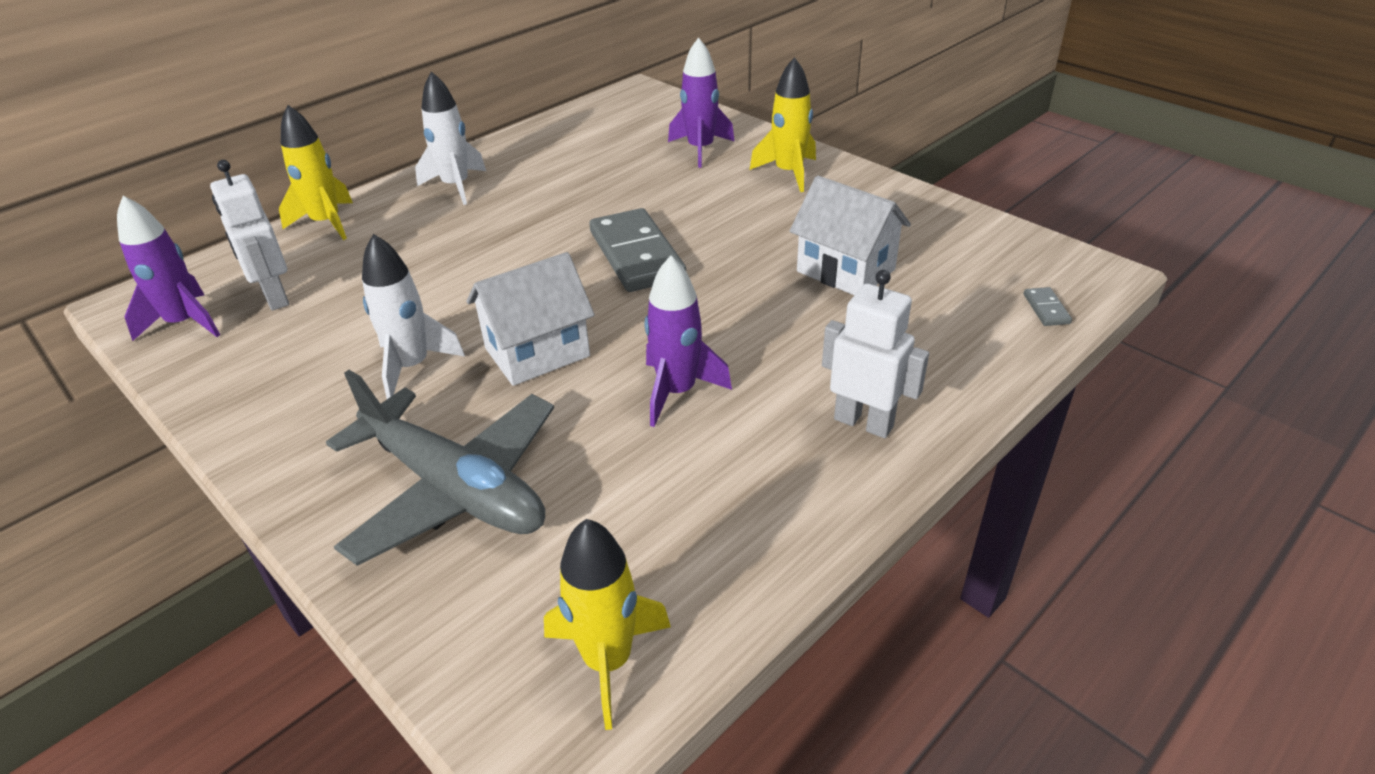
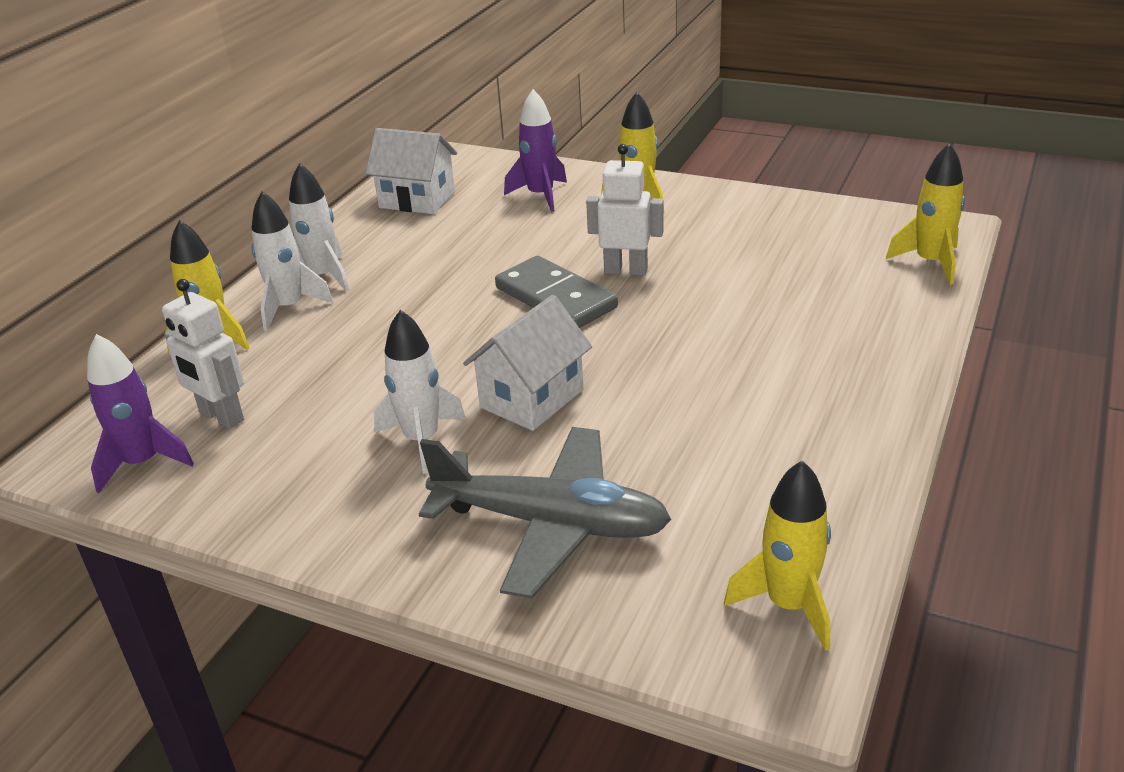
camera: 20 degrees left, 5 degrees down
(406, 209) = (289, 307): none -> white rocket
(677, 392) = (683, 398): purple rocket -> none
(846, 270) = (750, 269): white house -> white house (417, 200)
(864, 422) = (853, 381): white robot -> white robot (626, 270)
(1046, 309) = (930, 263): grey domino -> yellow rocket

